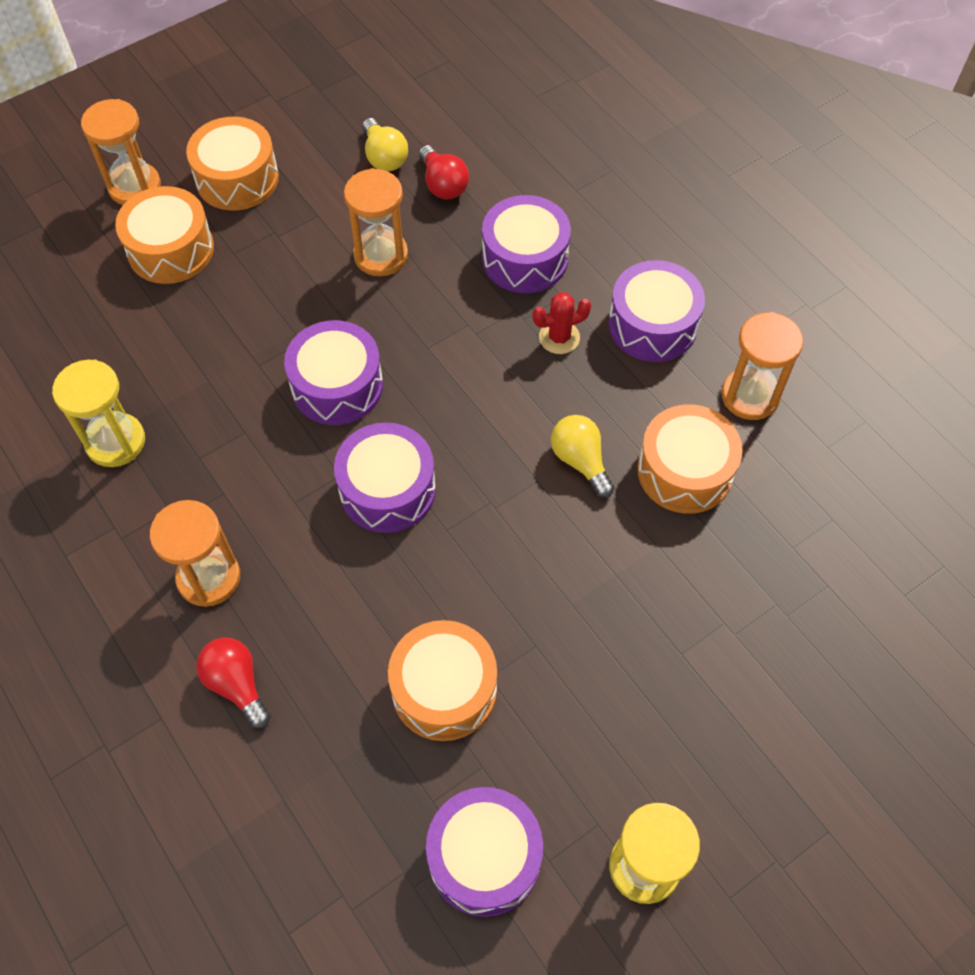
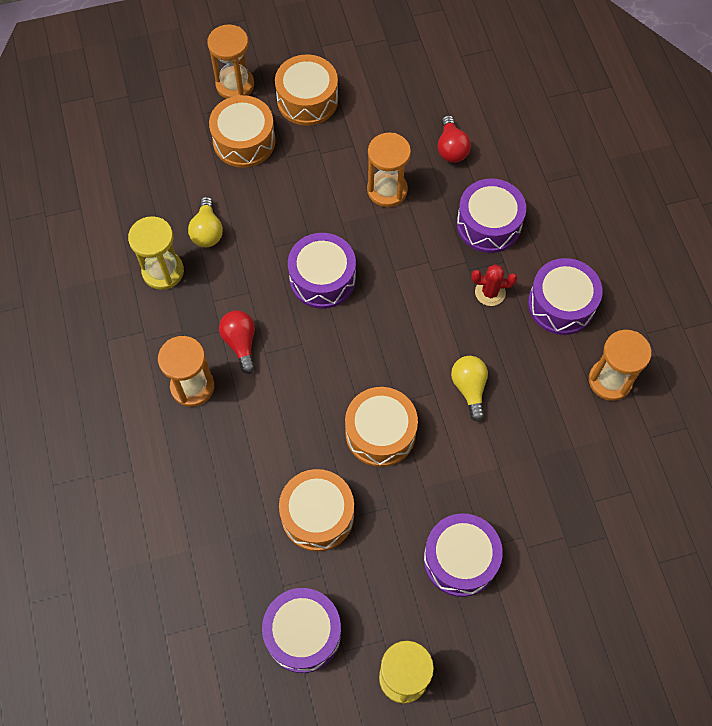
camera: 20 degrees right, 5 degrees up
(237, 684) = (186, 465): red light bulb -> red light bulb (240, 343)
(384, 157) = (417, 114): yellow light bulb -> yellow light bulb (207, 231)
(387, 489) = (330, 365): purple drum -> purple drum (460, 559)
(685, 471) = (540, 420): orange drum -> orange drum (380, 433)

